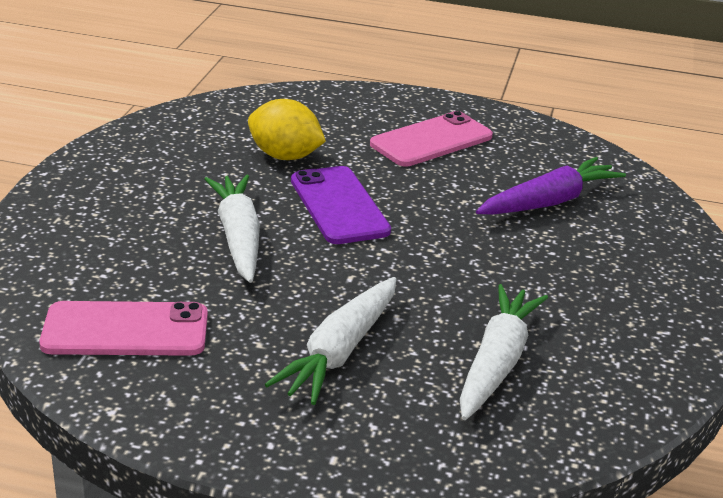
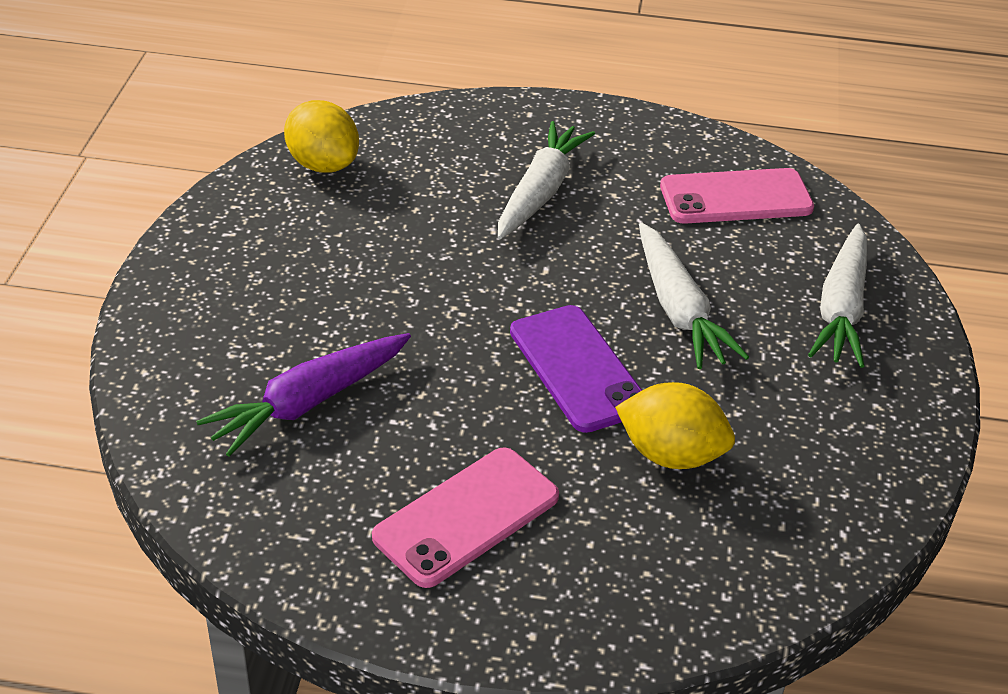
camera: 175 degrees right, 10 degrees up
(497, 362) = (398, 192): white carrot -> white carrot (841, 308)
(588, 401) = (323, 164): none -> yellow lemon

